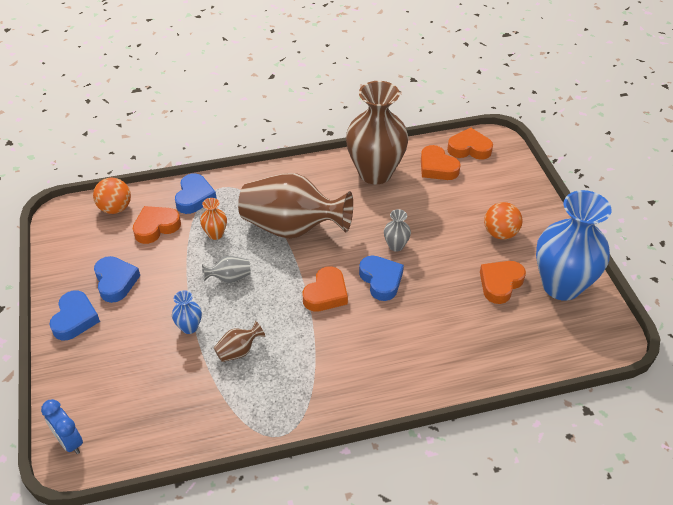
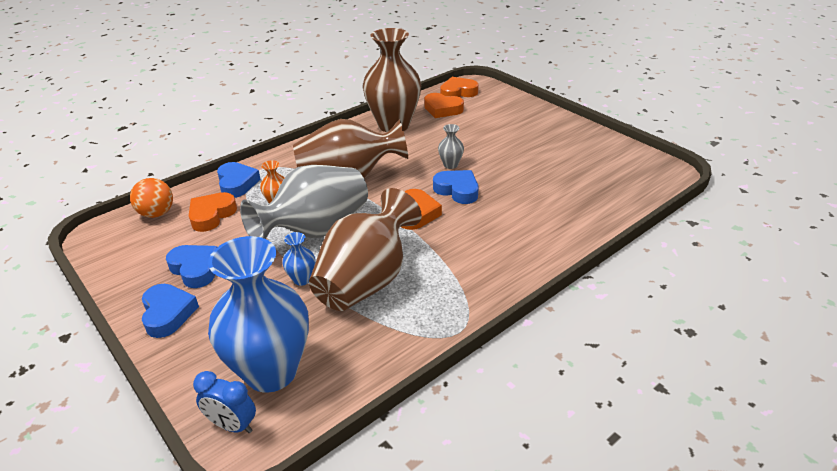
camera: 25 degrees left, 10 degrees down
(229, 278) = (315, 230): grey vase -> grey vase, size x2.45
(238, 351) = (366, 281): brown vase -> brown vase, size x2.45
(500, 233) = (527, 134): orange ball -> none
(500, 284) = (555, 164): orange heart -> none
(561, 285) = (601, 152): blue vase -> blue vase (271, 372)

